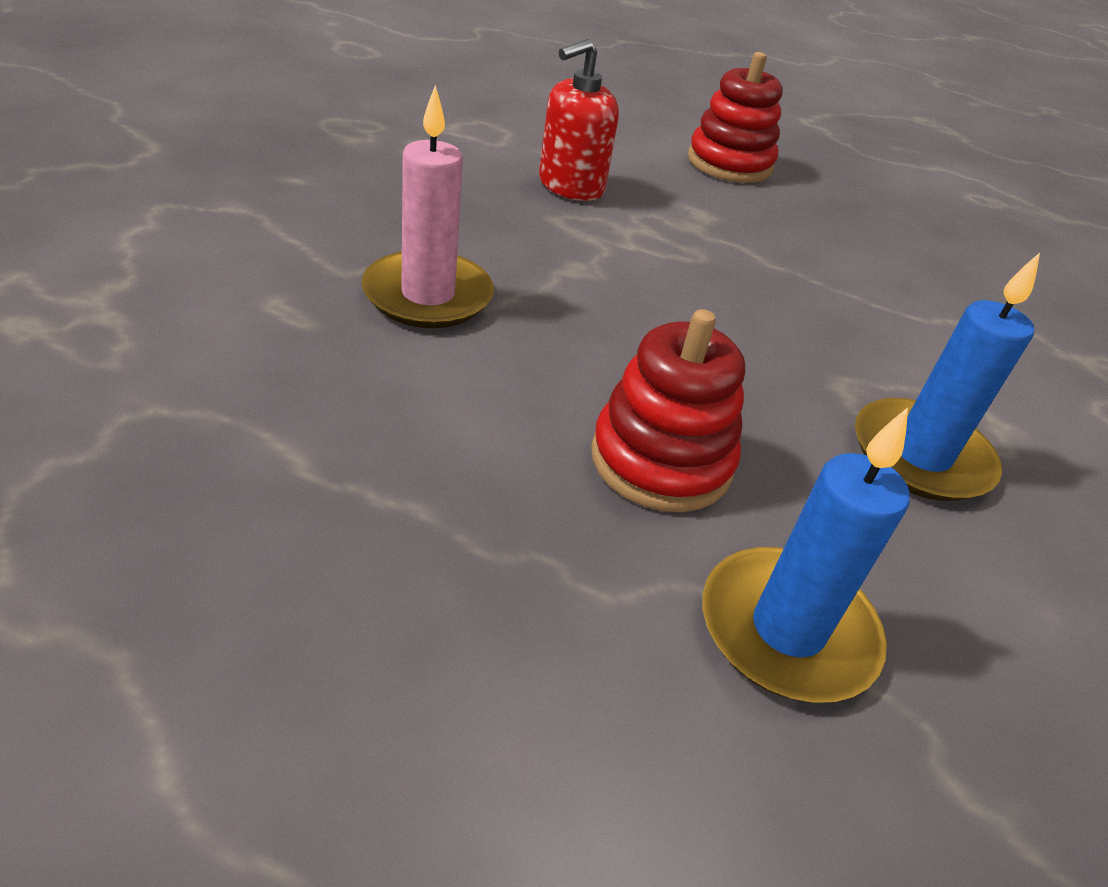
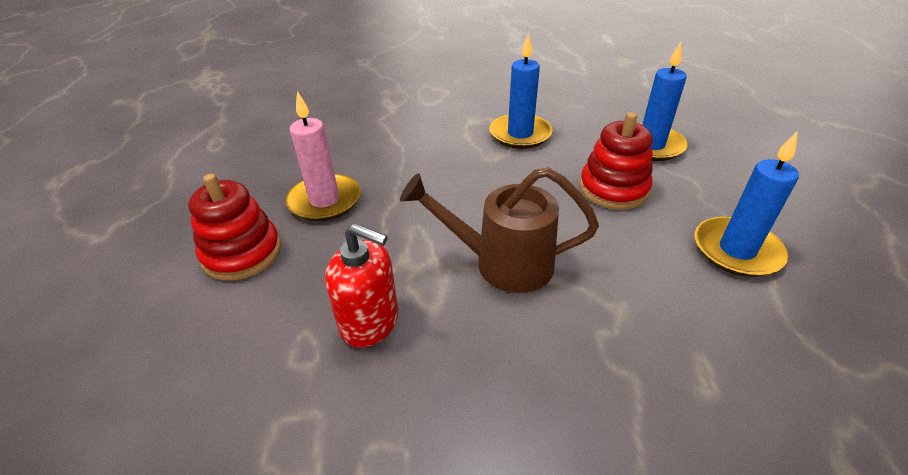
camera: 110 degrees left, 0 degrees up
(396, 486) = (736, 250): none -> blue candle
(428, 295) = (603, 318): pink candle -> pink candle (325, 200)
(581, 278) = (501, 263): none -> brown watering can

